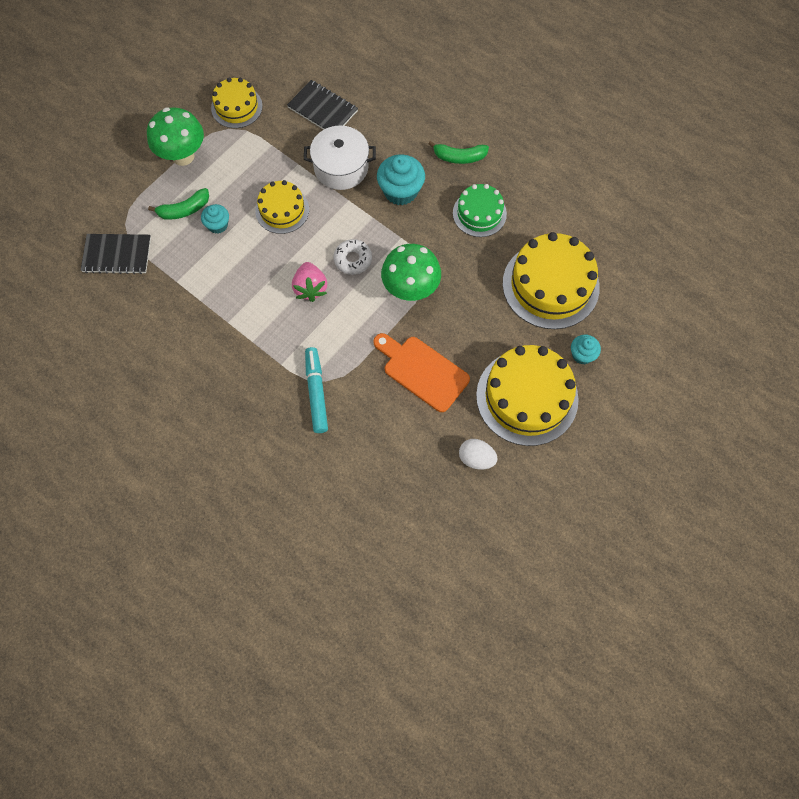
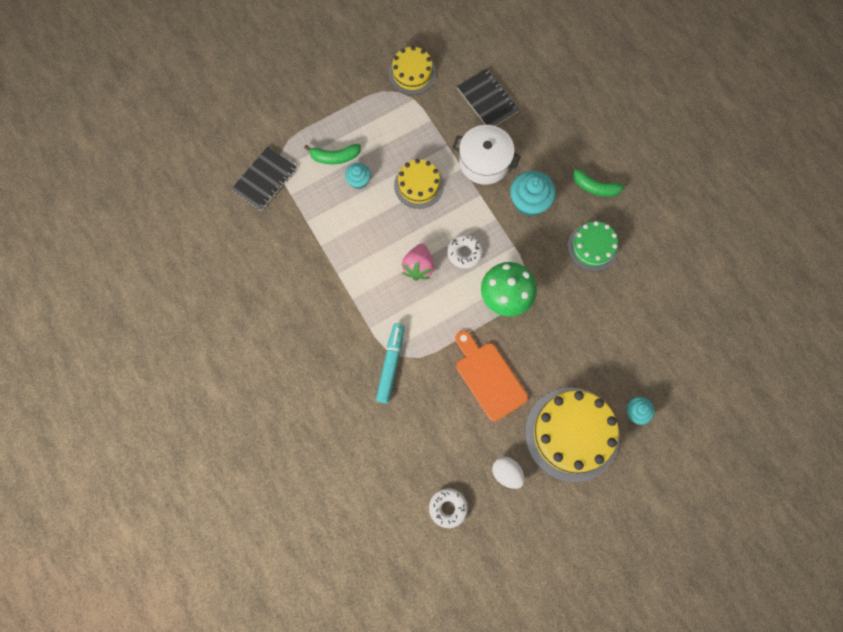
camera: 20 degrees right, 5 degrees up
(117, 255) = (264, 179): black notebook -> black notebook turned 75 degrees counterclockwise
(183, 156) = (350, 105): green mushroom -> none
(428, 514) = (448, 508): none -> white donut
(550, 285) = (632, 337): yellow cake -> none

